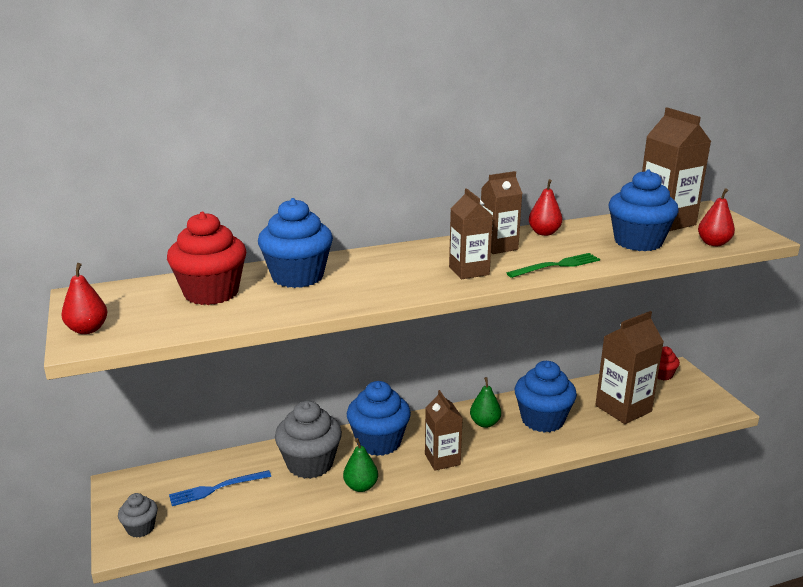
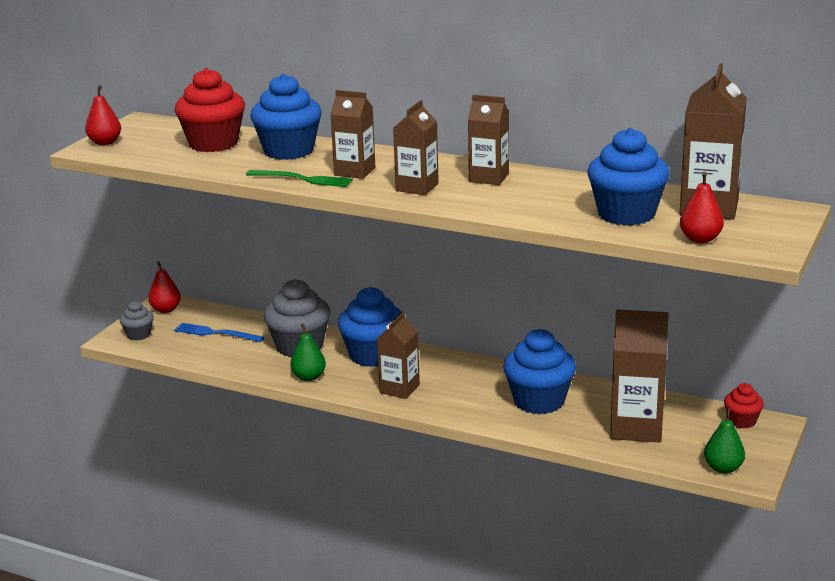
camera: 45 degrees right, 0 degrees up
(393, 275) = (355, 171): none -> brown carton
(485, 423) = (483, 381): green pear -> green pear (723, 468)
(544, 233) = (559, 180): red pear -> red pear (166, 310)
(556, 266) = (497, 207): green fork -> green fork (302, 179)

